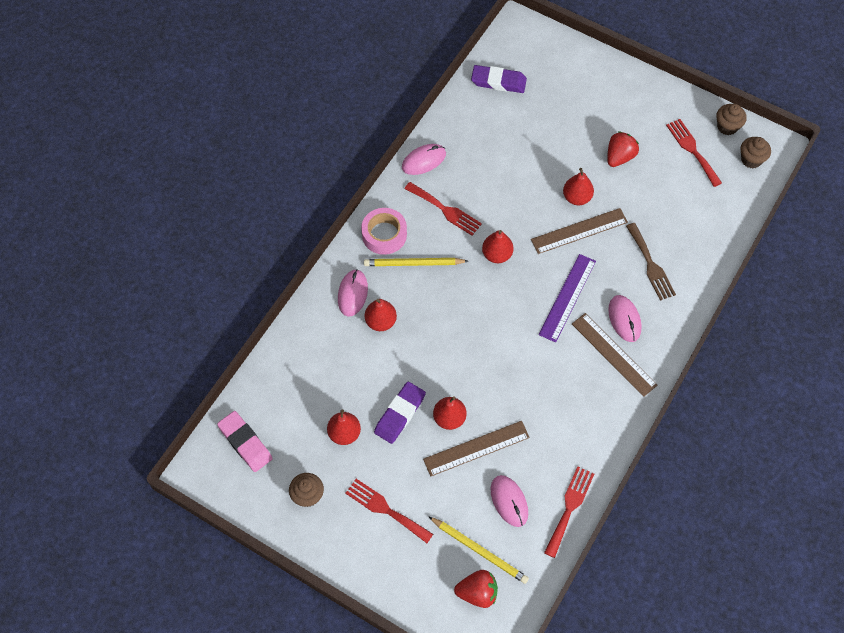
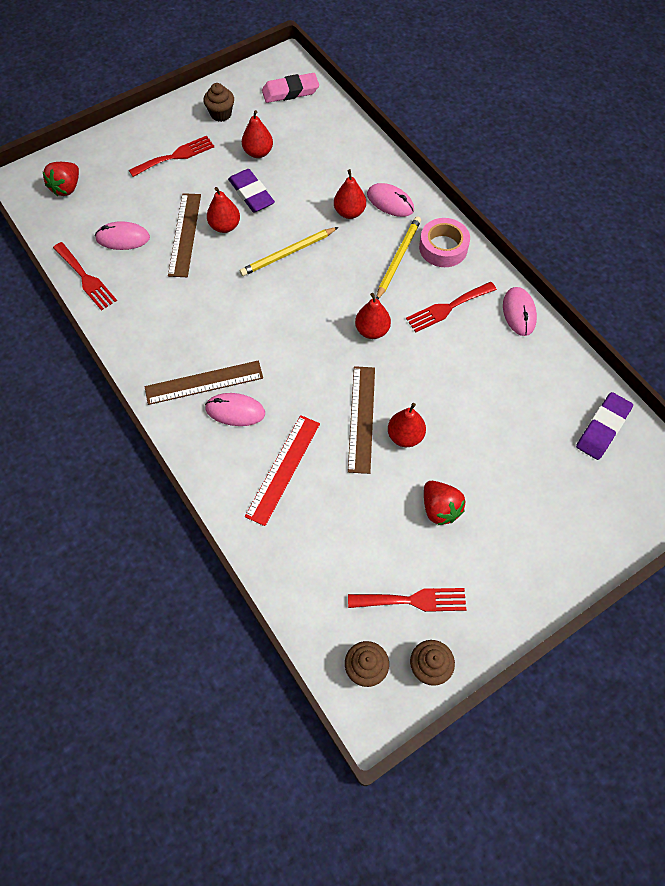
camera: 115 degrees right, 0 degrees up
(479, 550) = (98, 202): yellow pencil -> yellow pencil (288, 253)
(567, 297) = (289, 371): purple ruler -> none
(650, 265) = (283, 469): brown fork -> red ruler

